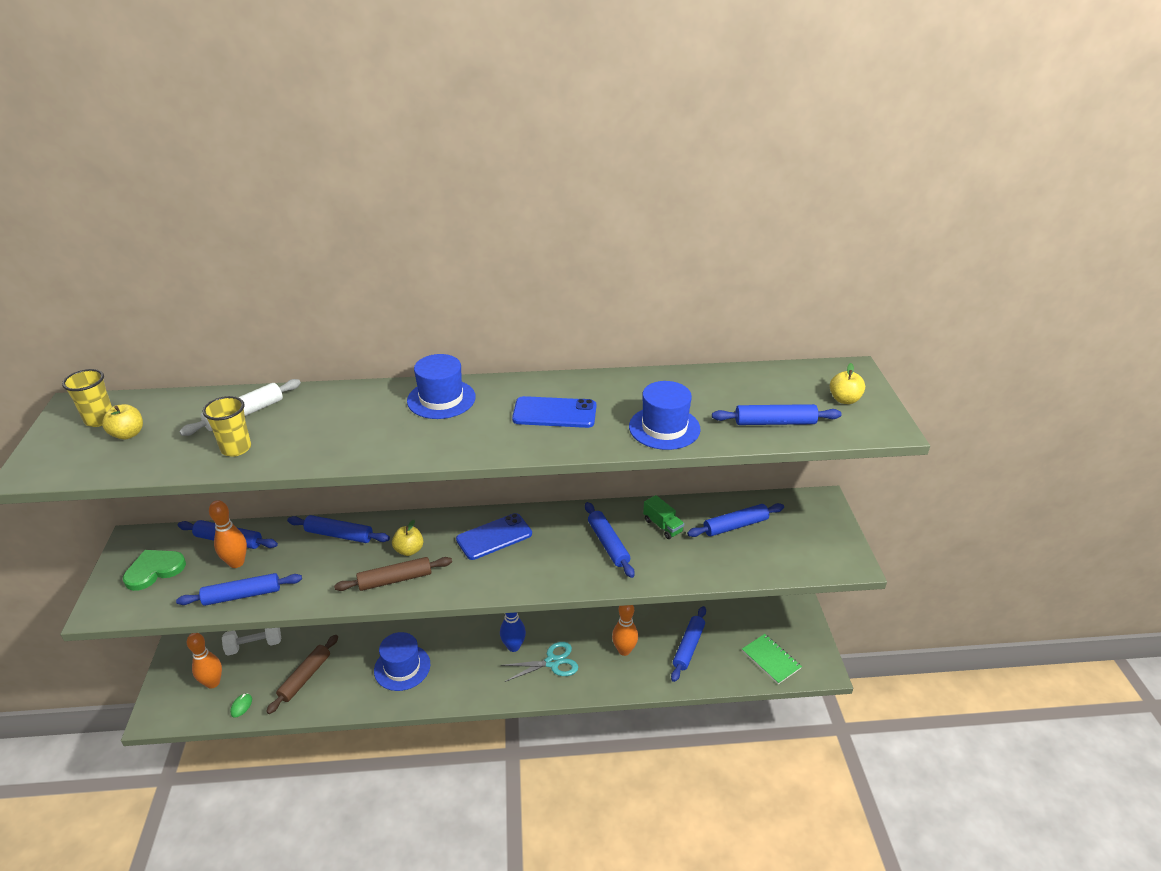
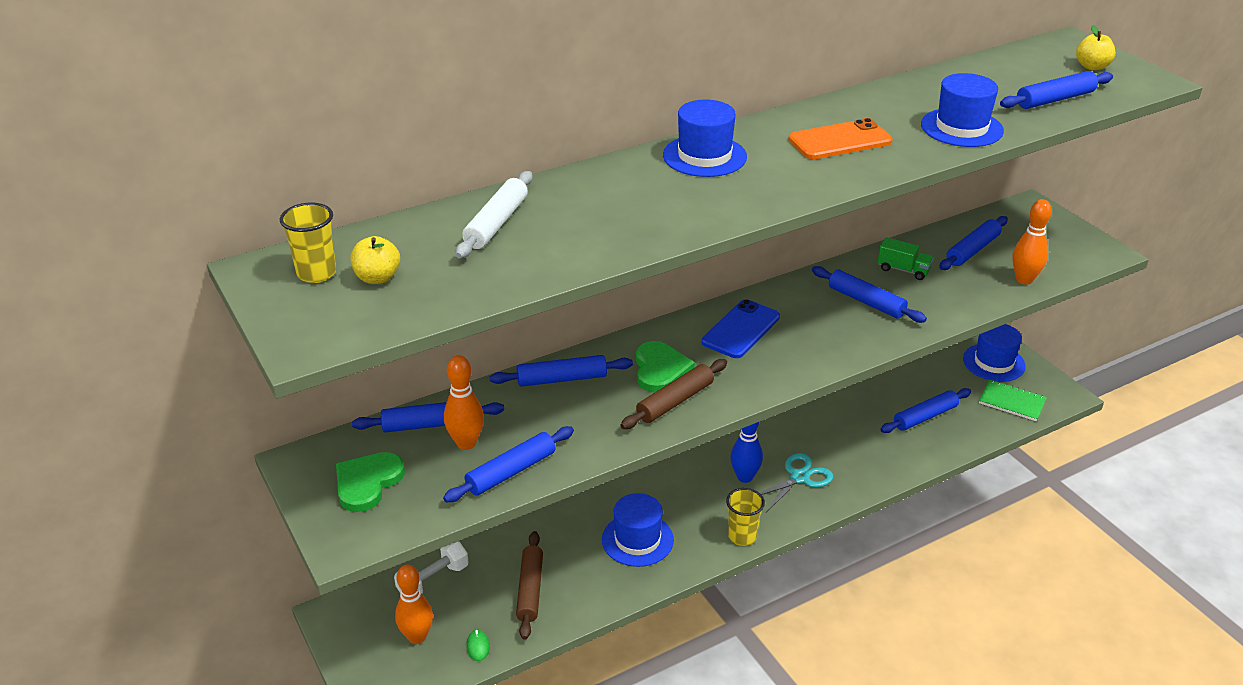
camera: 25 degrees left, 0 degrees up
(236, 448) = (535, 257): yellow cup -> yellow cup (742, 536)
(409, 550) = (660, 369): yellow apple -> green heart
(554, 413) = (840, 140): blue phone -> orange phone
(624, 650) = (864, 441): orange bowling pin -> orange bowling pin (1024, 280)
(688, 647) = (925, 417): blue rolling pin -> blue rolling pin turned 60 degrees clockwise
(782, 619) = (994, 362): none -> blue hat

